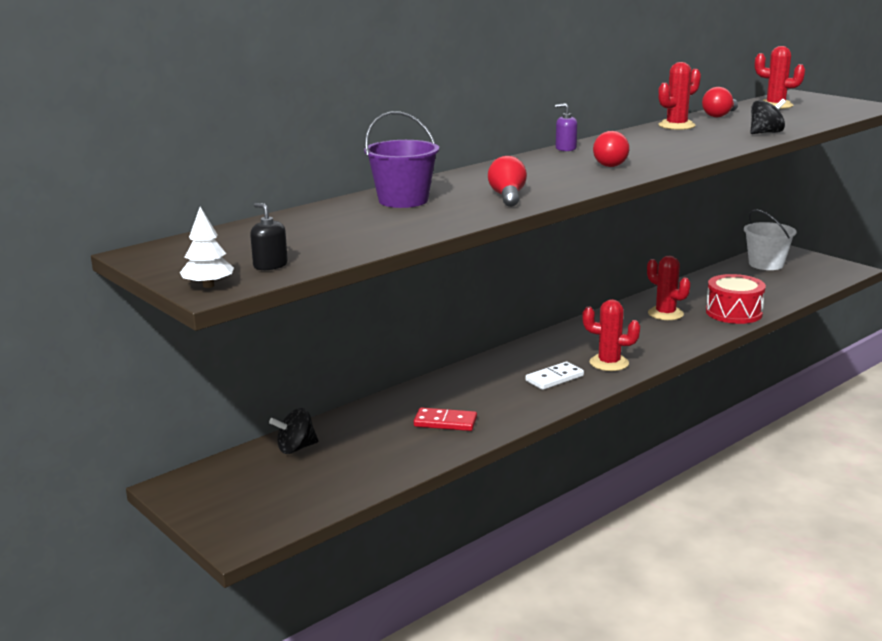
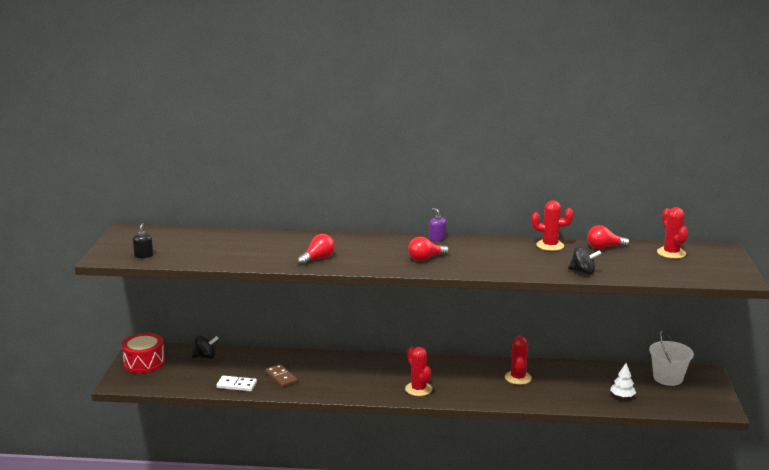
camera: 45 degrees right, 0 degrees up
(208, 285) = (105, 256): white tree -> white tree (622, 396)
(296, 448) = (205, 357): black spinning top -> black spinning top turned 150 degrees clockwise
(403, 200) = (274, 242): purple bucket -> none
(445, 422) = (281, 377): red domino -> brown domino
(554, 378) = (374, 383): white domino -> white domino (236, 385)
(734, 313) = (560, 397): red drum -> red drum (144, 362)

